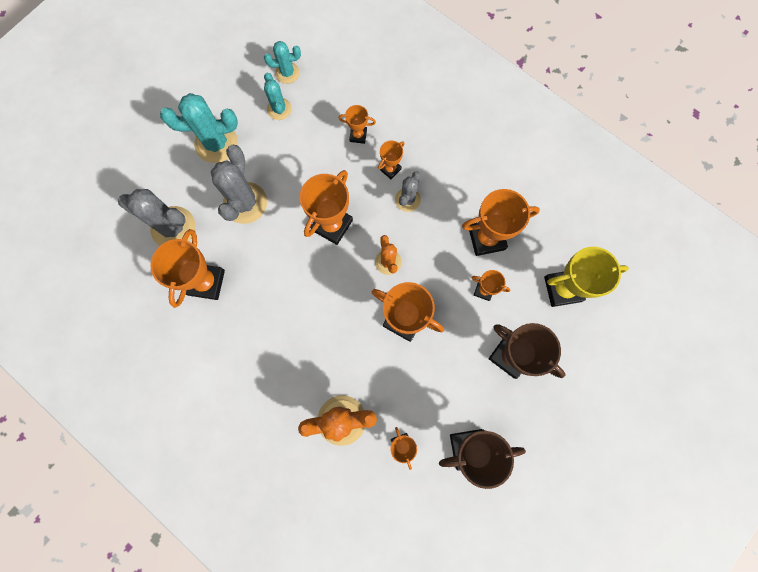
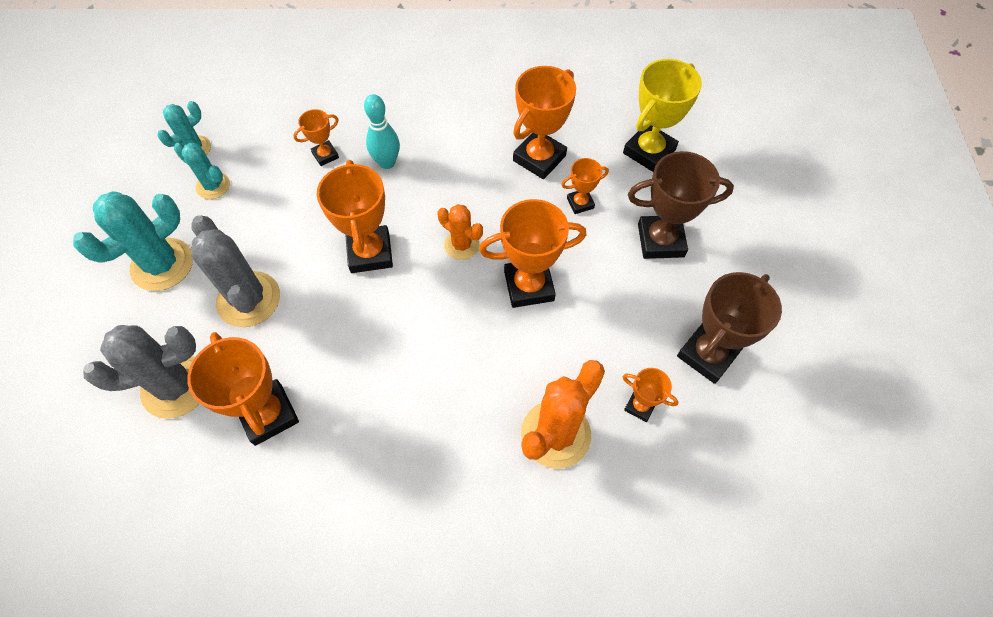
camera: 40 degrees left, 15 degrees down
(390, 169) = (387, 162): orange trophy -> turquoise bowling pin
(407, 199) = (430, 177): grey cactus -> none

